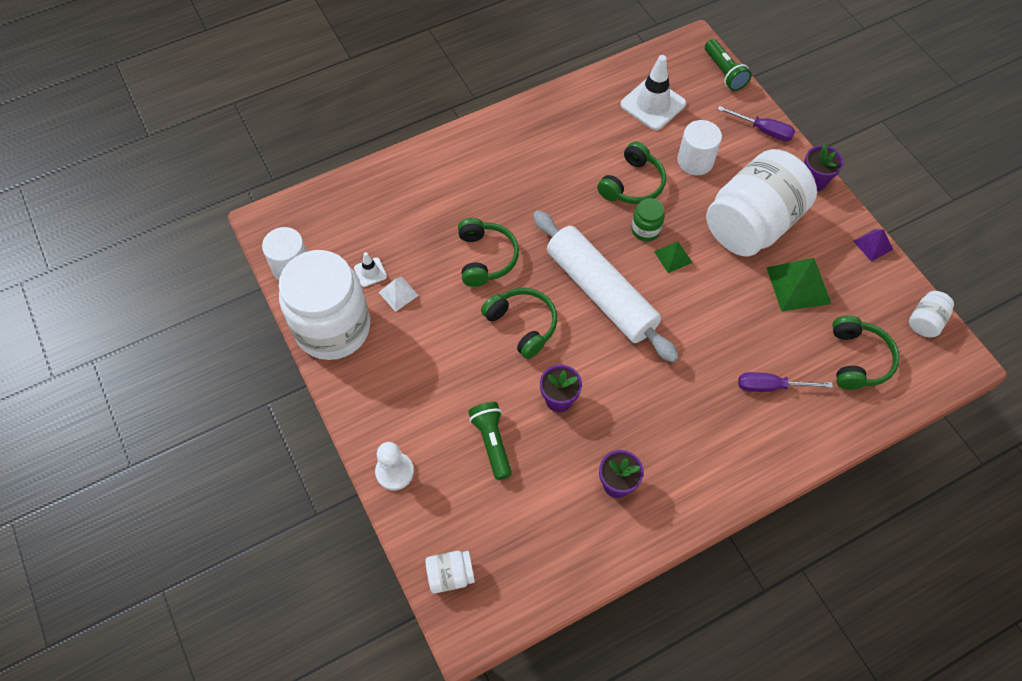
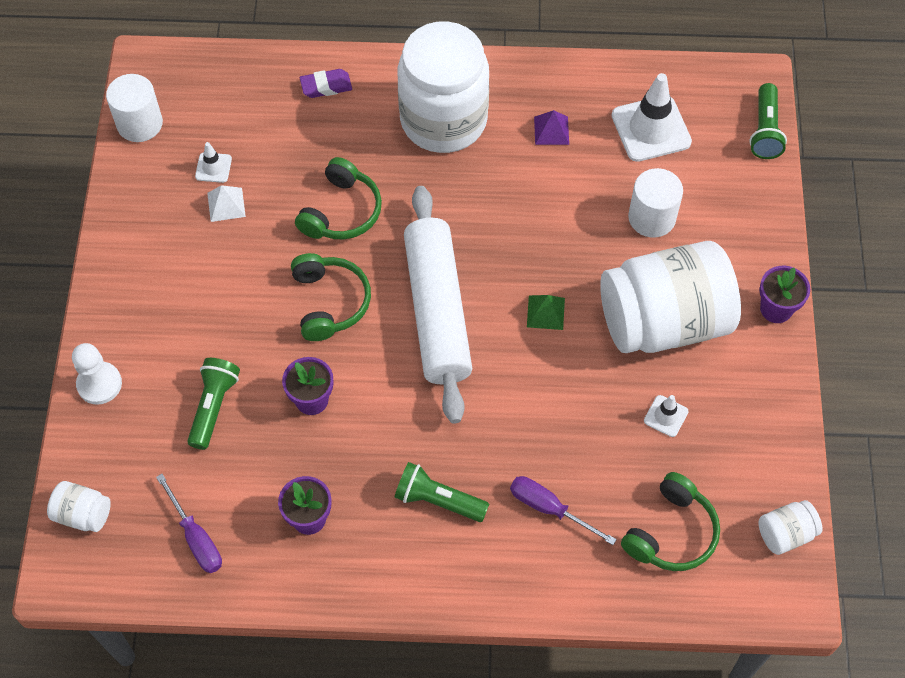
camera: 30 degrees right, 0 degrees up
(333, 328) = (138, 207): white jar -> white jar (443, 120)
(412, 177) = (326, 86): none -> purple eraser
(632, 184) = (560, 209): green headphones -> none
(645, 230) = (537, 267): green jar -> none
(695, 421) = (438, 500): none -> green flashlight
(763, 130) = (760, 220): purple screwdriver -> purple screwdriver (196, 538)
(798, 285) = (666, 416): green pyramid -> white traffic cone
(873, 245) = (790, 416): purple pyramid -> purple pyramid (551, 130)

